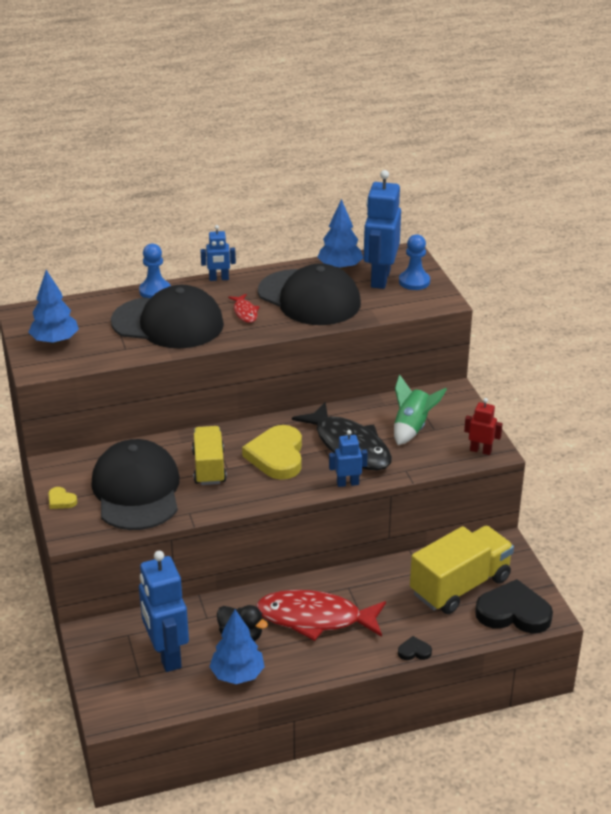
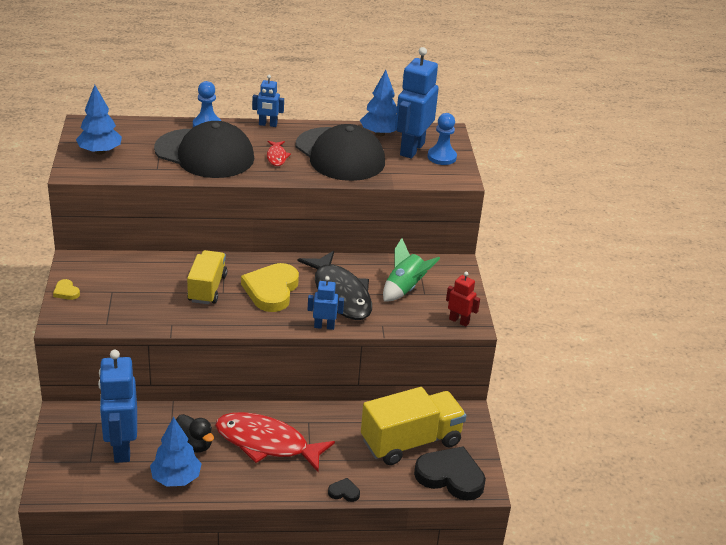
camera: 10 degrees right, 0 degrees up
(136, 490) = (135, 296): black cap -> none

